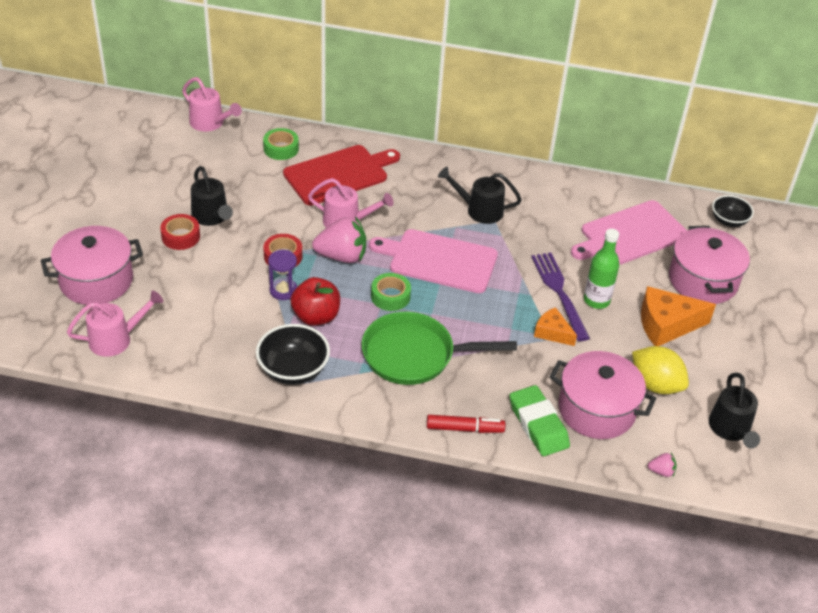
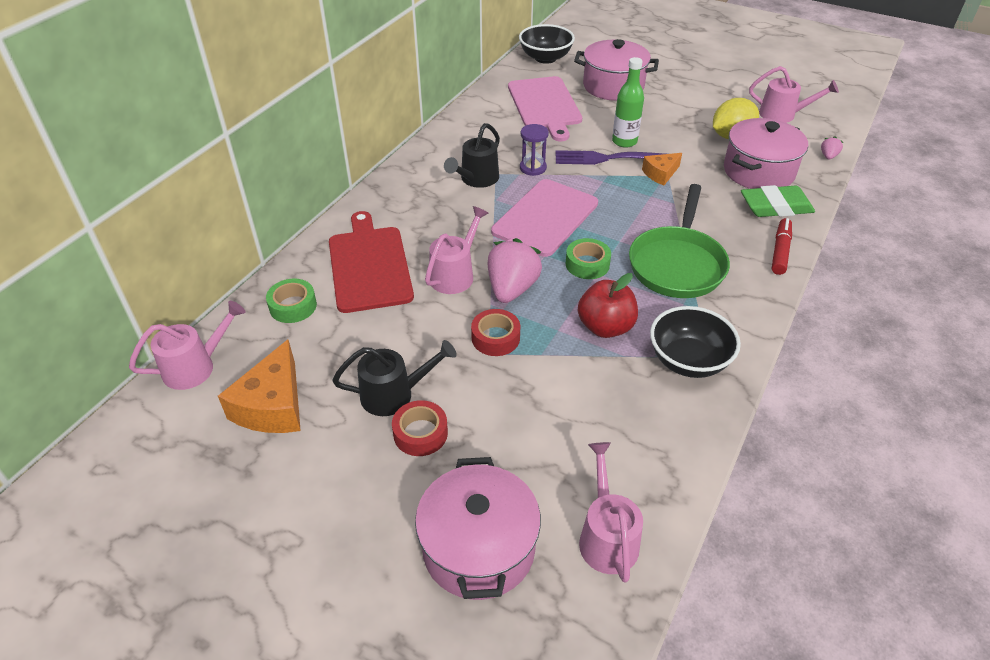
camera: 70 degrees left, 0 degrees up
(283, 290) = (555, 347): purple hourglass -> purple hourglass (533, 168)
(666, 325) = (662, 115): orange cheese -> orange cheese (273, 405)
(728, 221) = (545, 58): black bowl -> black bowl, size x1.53
(731, 430) = (783, 115): black watering can -> pink watering can

